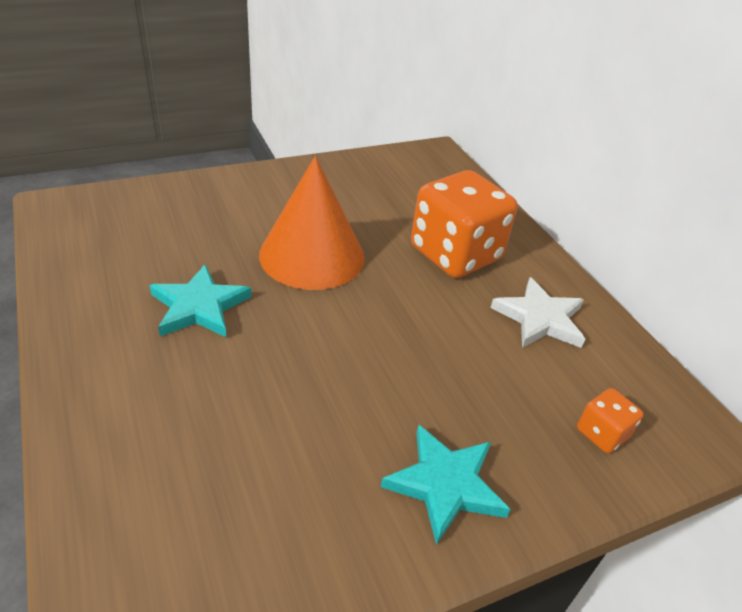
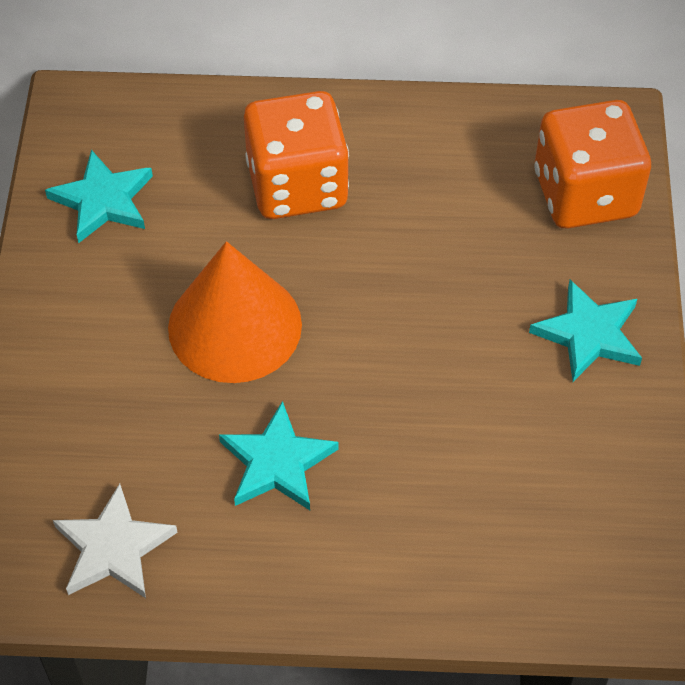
camera: 60 degrees left, 15 degrees up
(374, 178) = (103, 200): none -> turquoise star
(539, 318) = (431, 162): white star -> white star (113, 548)
(602, 433) = (585, 194): orange dice -> orange dice, size x2.27

